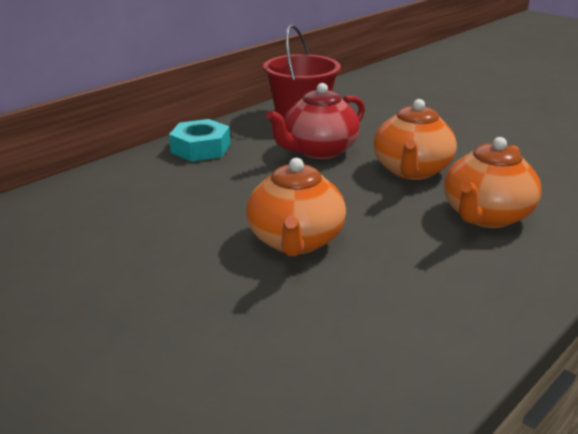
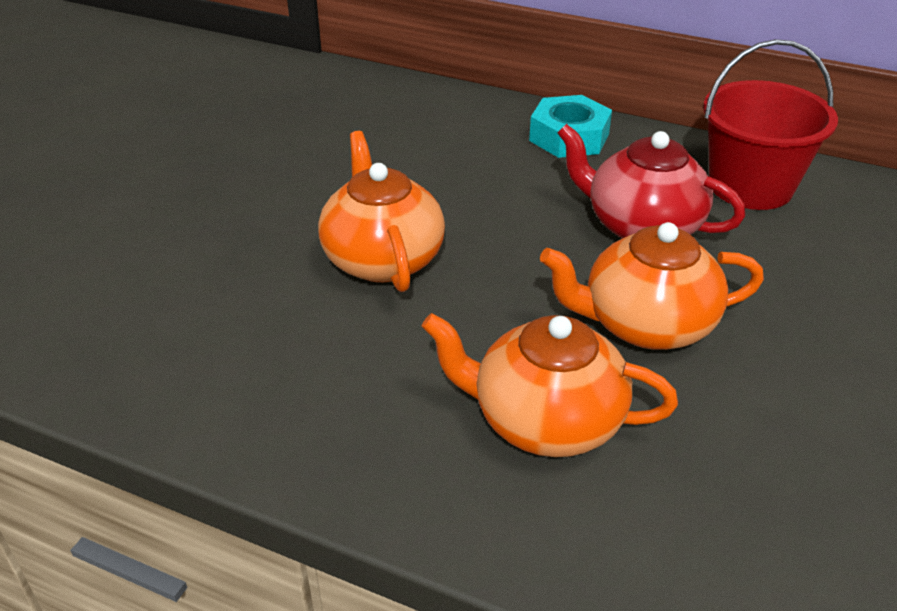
camera: 70 degrees right, 10 degrees up
(295, 241) = (382, 258): orange teapot -> orange teapot turned 90 degrees clockwise

